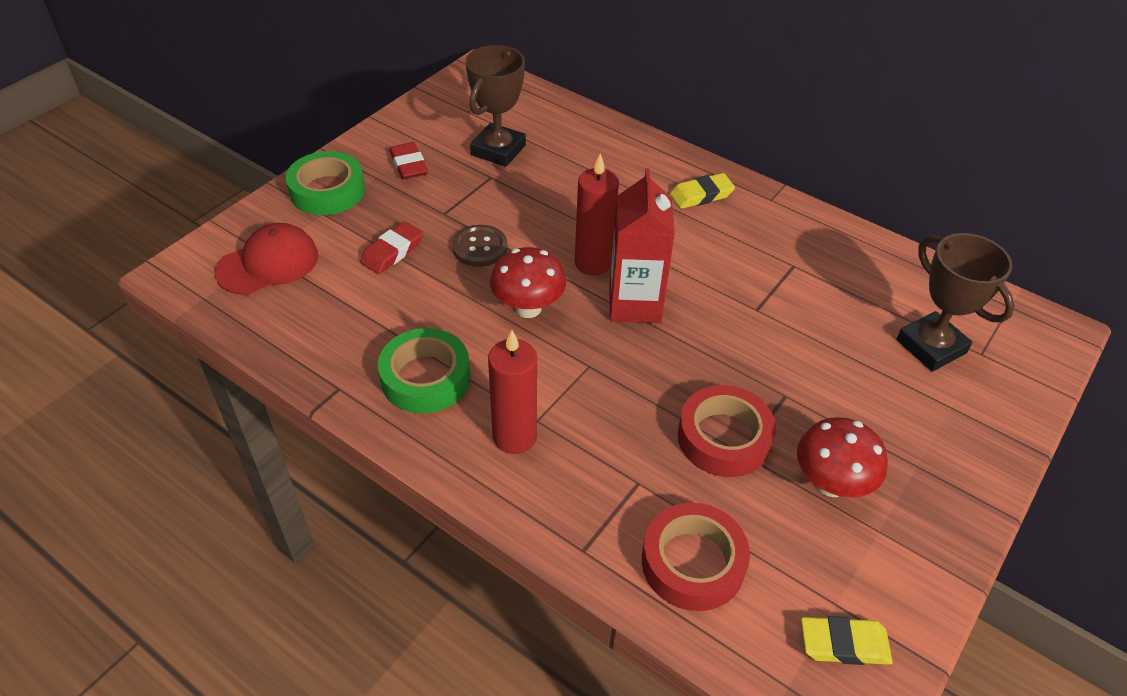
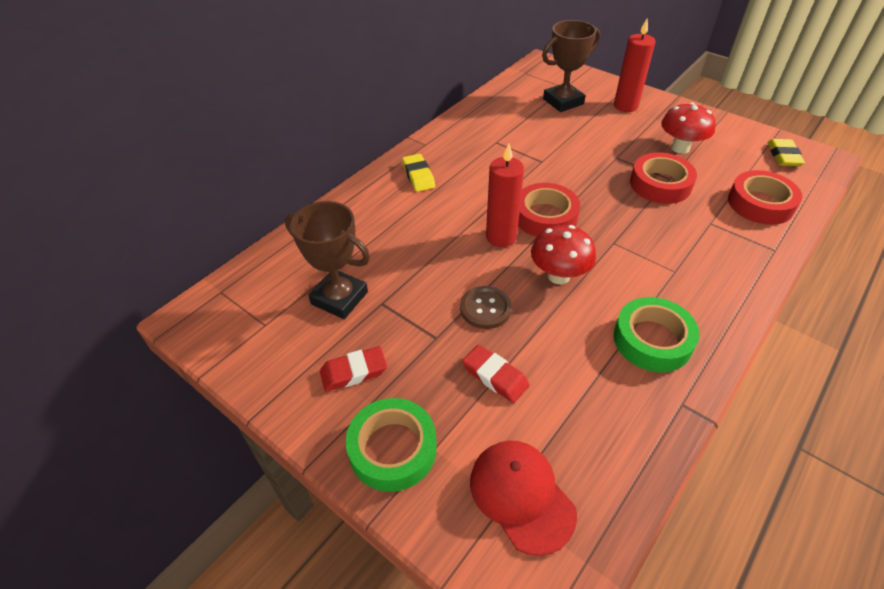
camera: 85 degrees left, 0 degrees up
(514, 436) = (695, 283): red candle -> red candle (625, 106)
(634, 304) = (545, 216): red carton -> red tape

